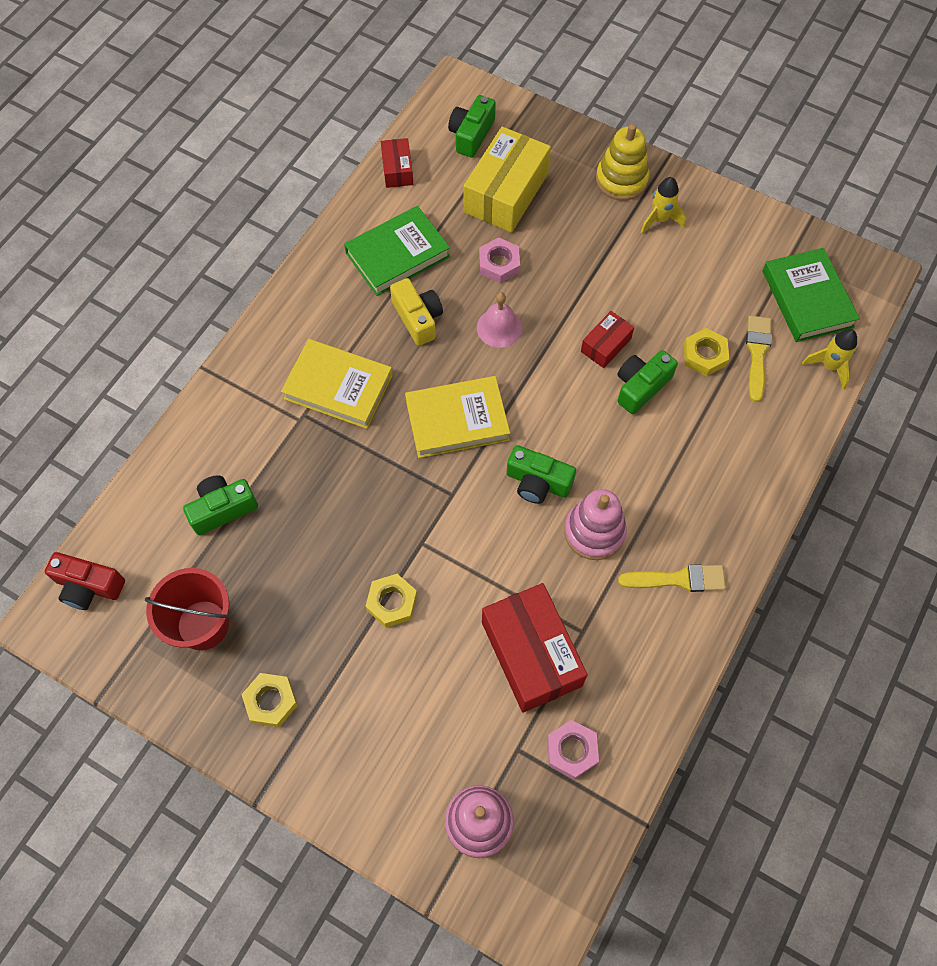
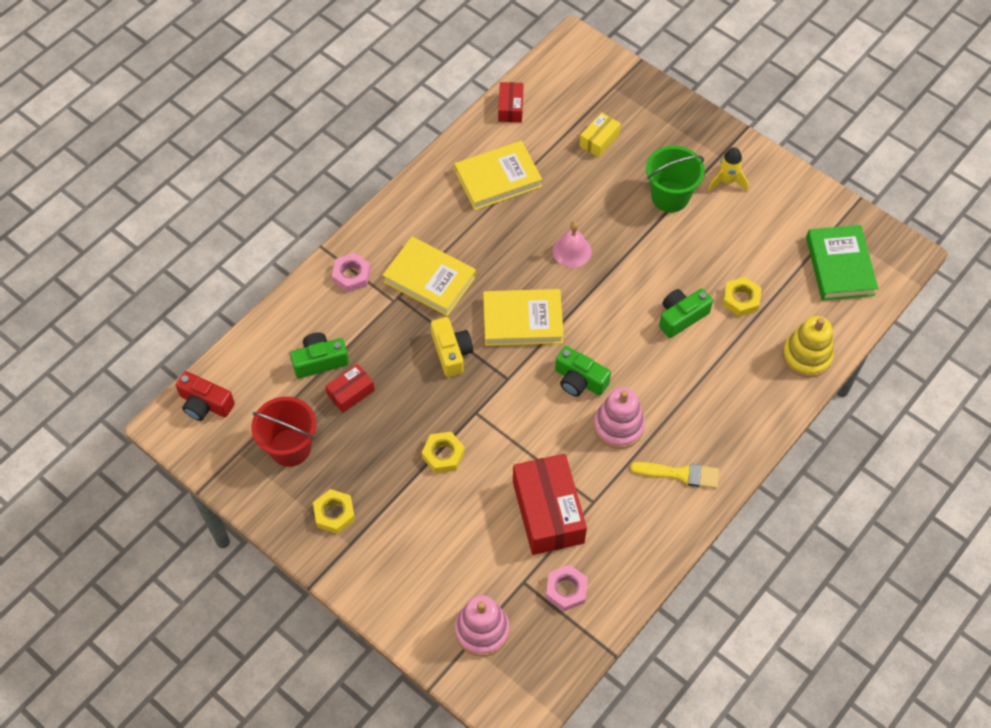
camera: 10 degrees right, 5 degrees down
(397, 254) = (498, 179): green book -> yellow book
(418, 318) = (505, 233): yellow camera -> yellow camera (451, 352)
(471, 135) = (579, 86): green camera -> none
(499, 264) = (582, 198): pink nut -> pink nut (351, 275)
(506, 193) = (599, 140): yellow box -> yellow box, size x0.51
(599, 246) = (670, 196): none -> green bucket
(606, 345) = (658, 279): red box -> red box (351, 393)
(621, 180) = (701, 143): yellow stacking toy -> yellow stacking toy (806, 356)
(757, 353) = (786, 305): yellow brush -> none
(829, 366) = (846, 324): yellow rocket -> none

